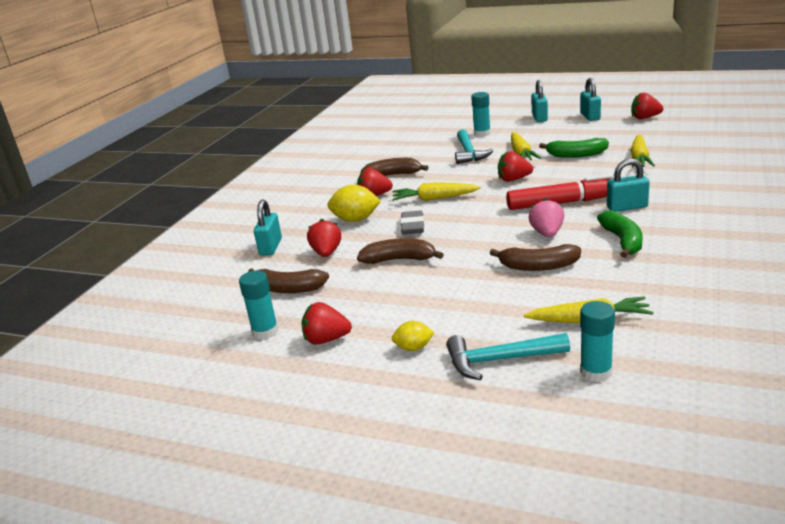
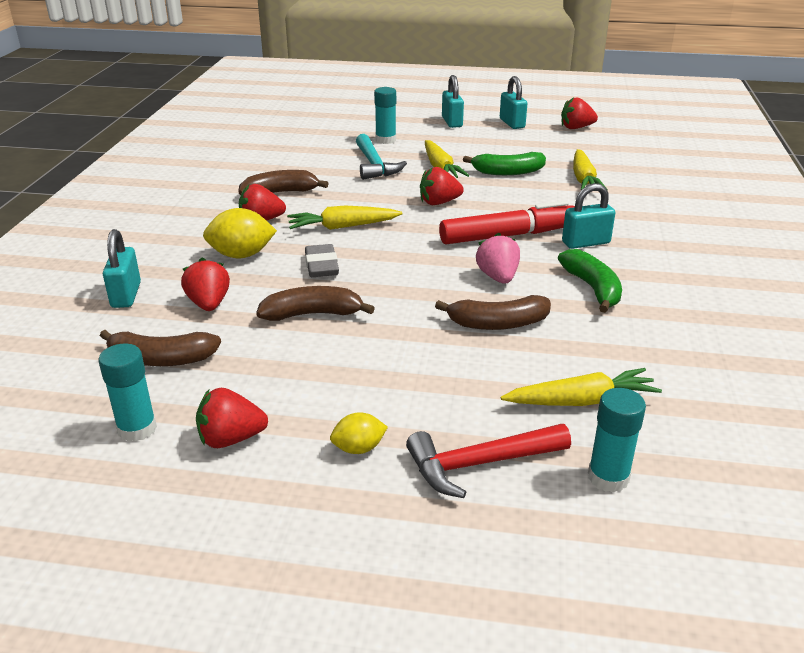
camera: 15 degrees left, 5 degrees up
(500, 360) = (480, 464): turquoise hammer -> red hammer

